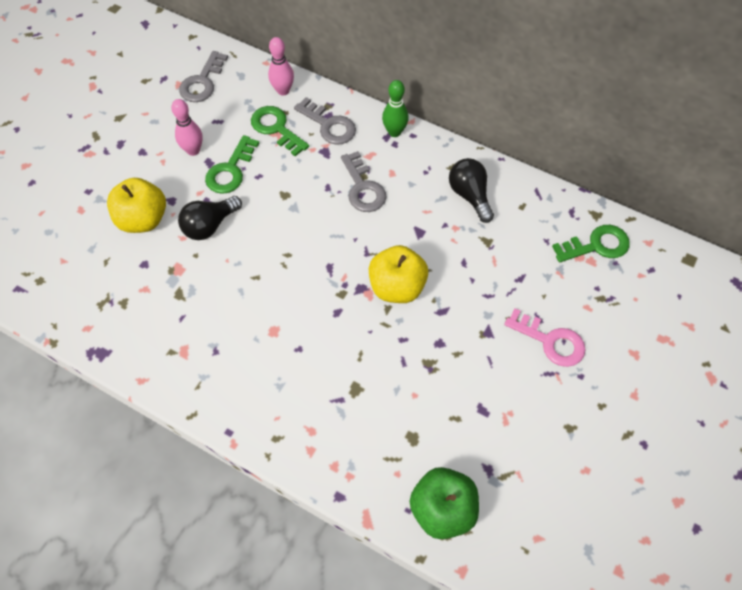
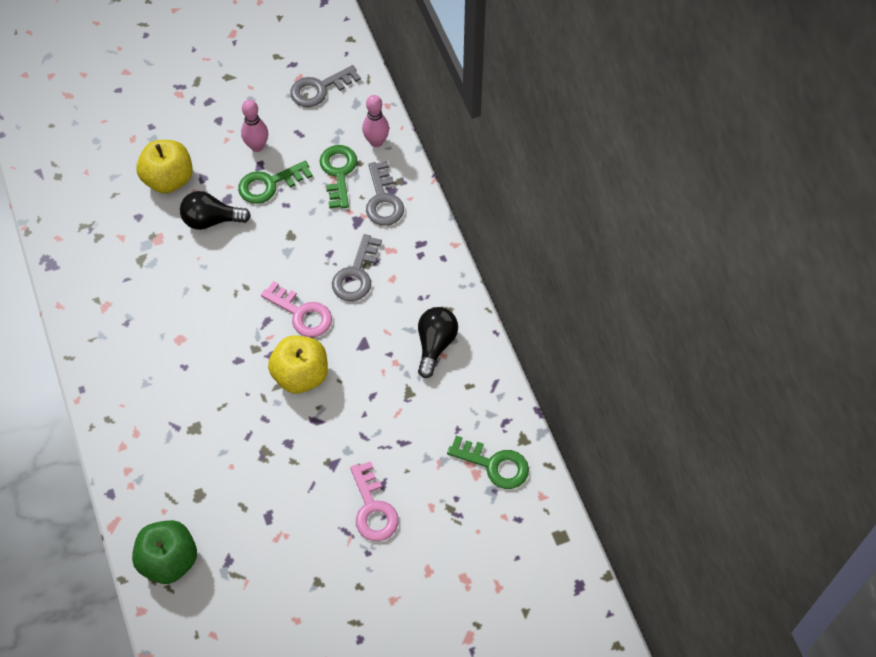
camera: 40 degrees right, 0 degrees up
(351, 243) = (301, 313): none -> pink key
(394, 132) = (430, 244): green bowling pin -> none

